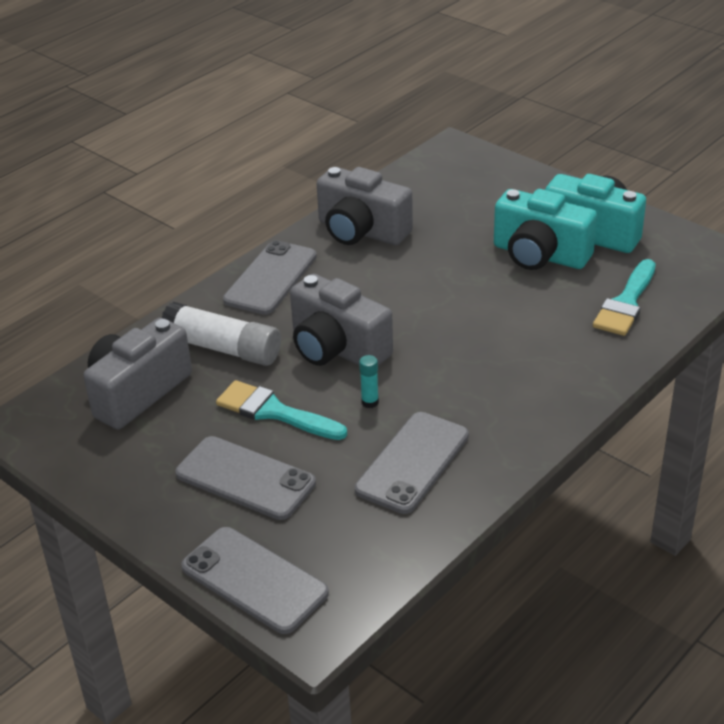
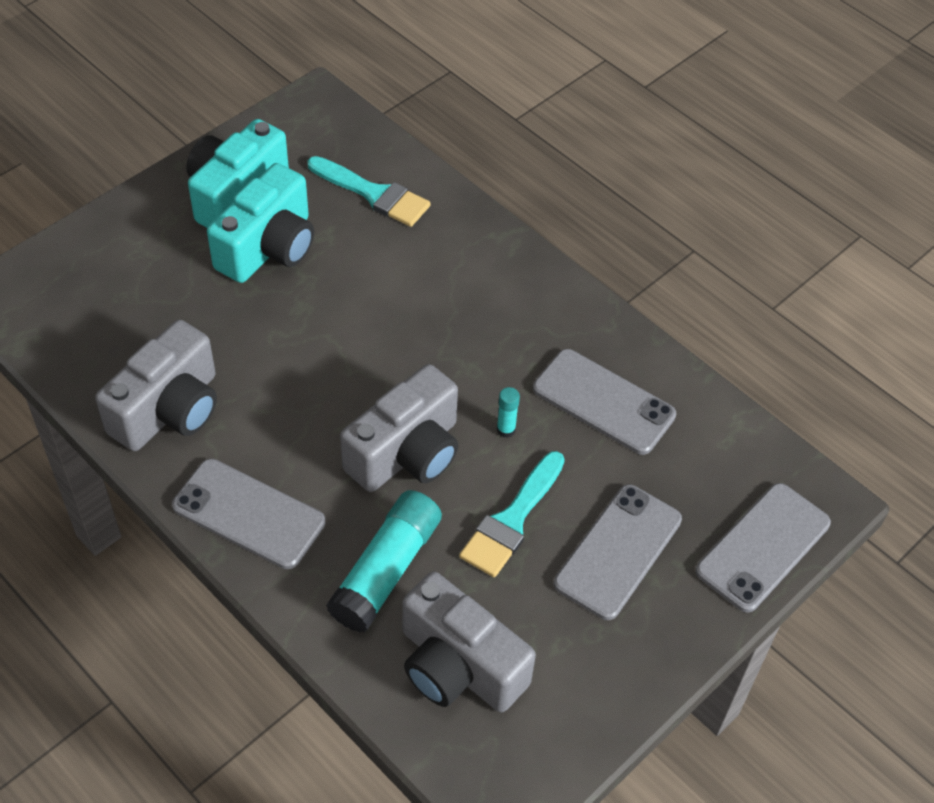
camera: 90 degrees left, 15 degrees up
(223, 348) = (386, 570): white glue stick -> turquoise glue stick

